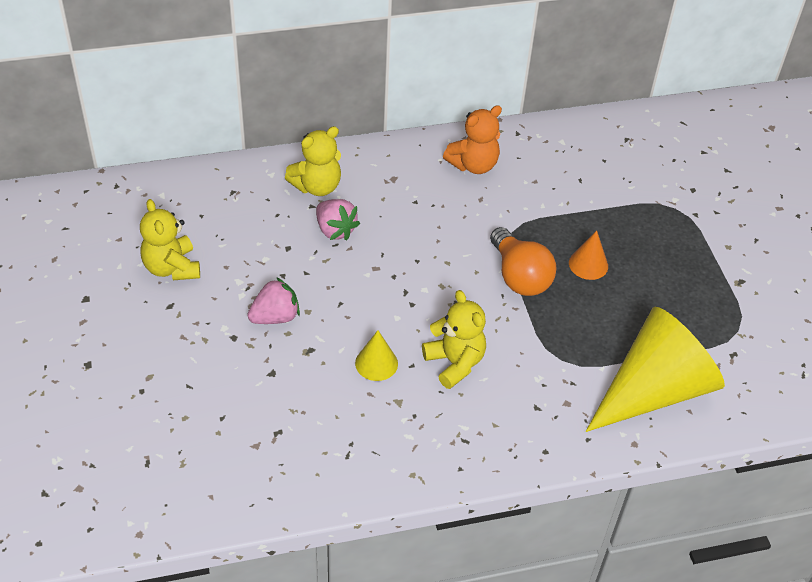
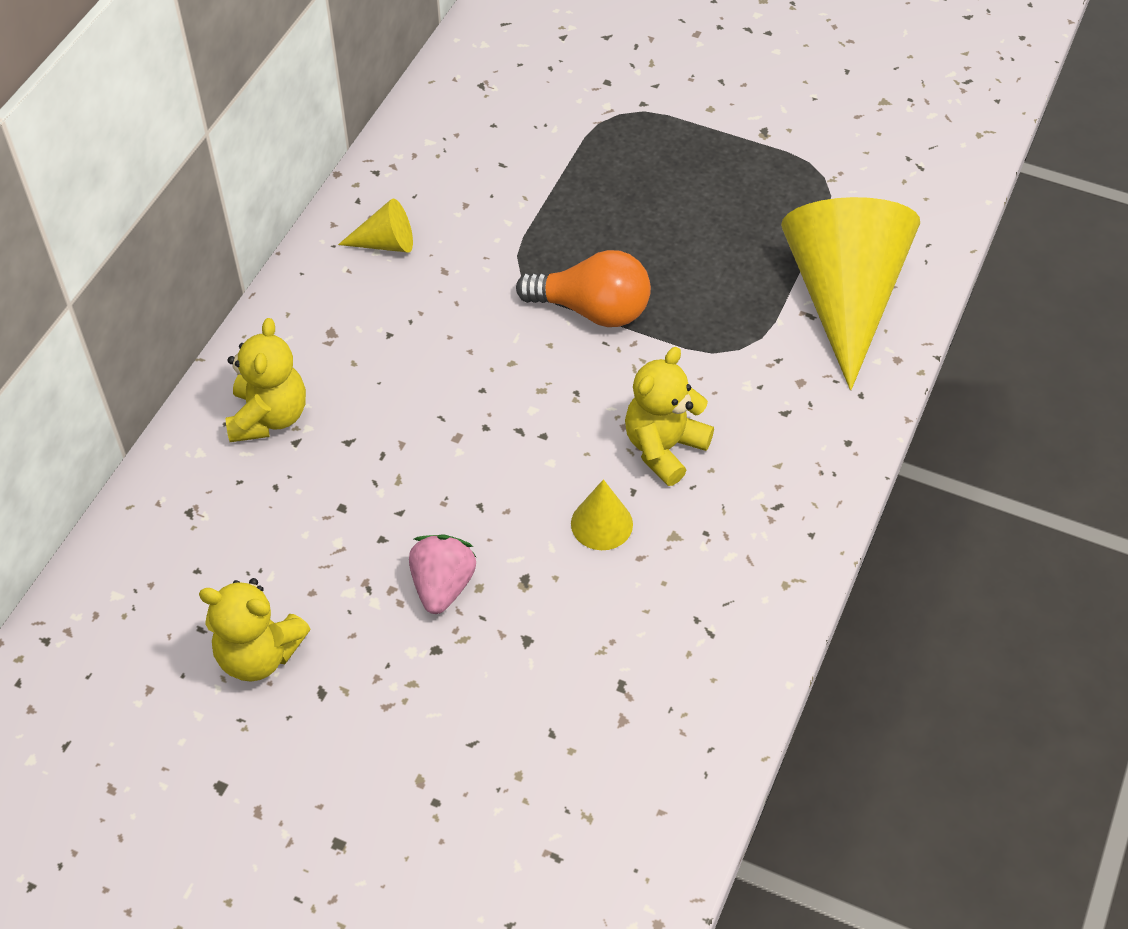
camera: 50 degrees left, 5 degrees up
(335, 230) = (359, 441): pink strawberry -> none
(455, 363) = (664, 448): yellow teddy bear -> yellow teddy bear turned 60 degrees counterclockwise
(473, 165) = (385, 243): orange teddy bear -> yellow cone
(588, 264) = (630, 238): orange cone -> none

